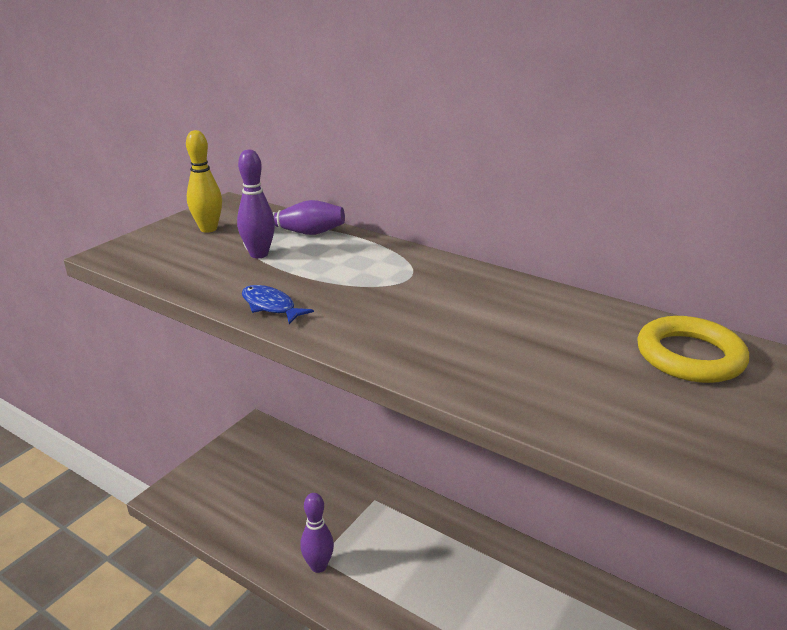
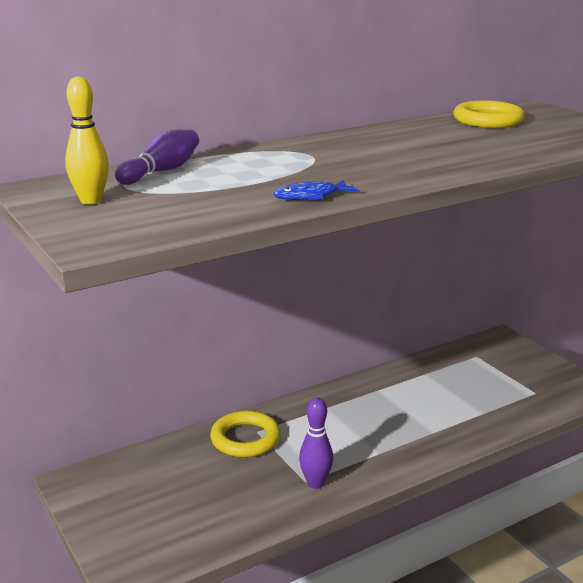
camera: 65 degrees left, 5 degrees down
(259, 254) = (192, 189): purple bowling pin -> none
(359, 496) = (245, 439): none -> yellow ring

